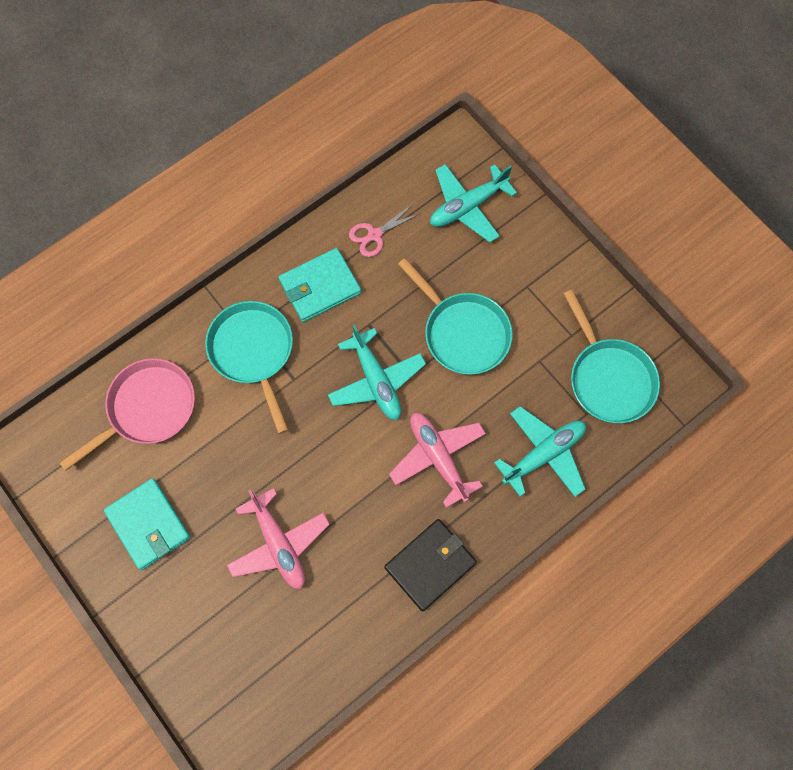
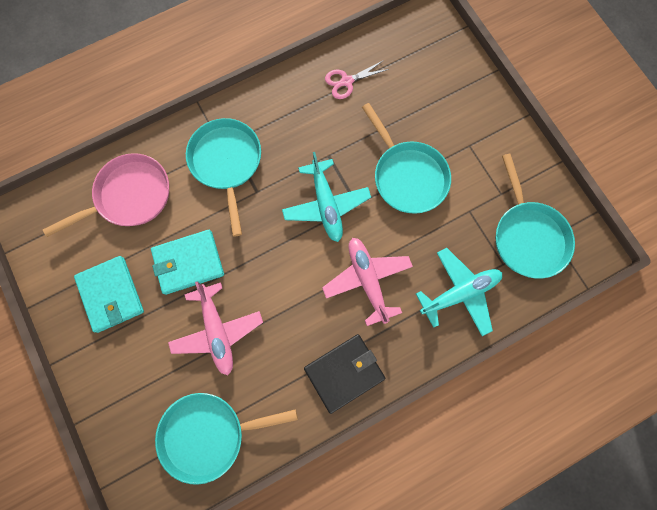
camera: 10 degrees right, 5 degrees up
(291, 659) = (209, 434): none -> turquoise pan
(320, 287) = (293, 117): turquoise wallet -> turquoise wallet (188, 263)
(468, 206) = (430, 70): turquoise plane -> none

